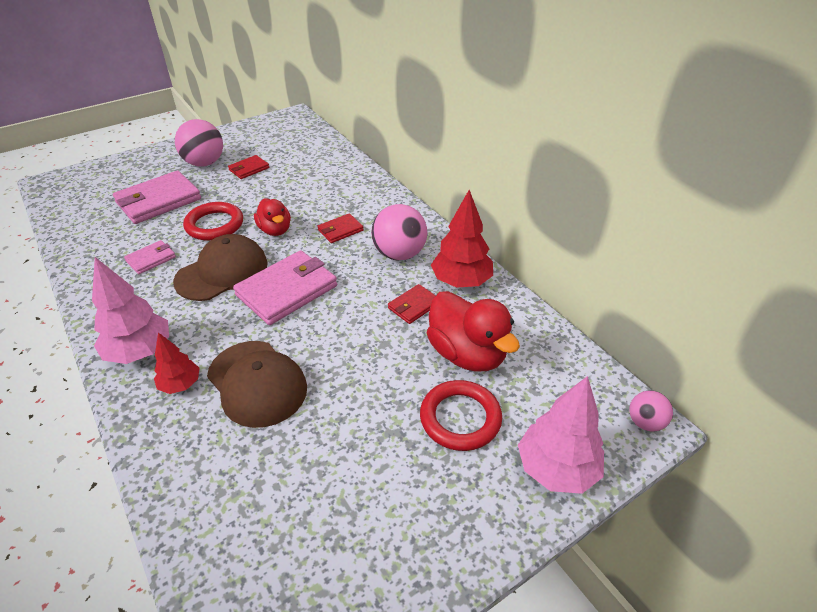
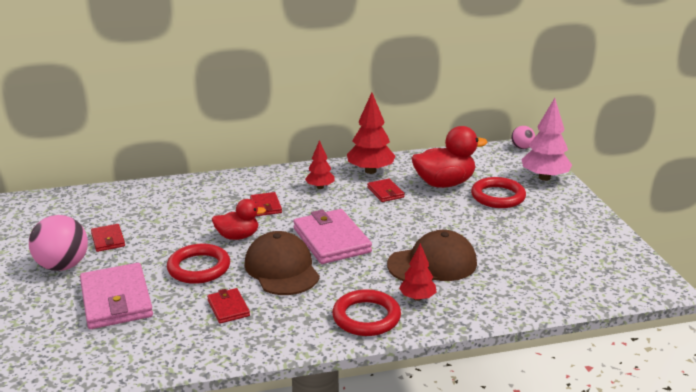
camera: 70 degrees left, 15 degrees down
(140, 352) = (366, 317): pink tree -> red ring
(151, 259) = (228, 308): pink wallet -> red wallet
(399, 254) = (320, 187): pink ball -> red tree

